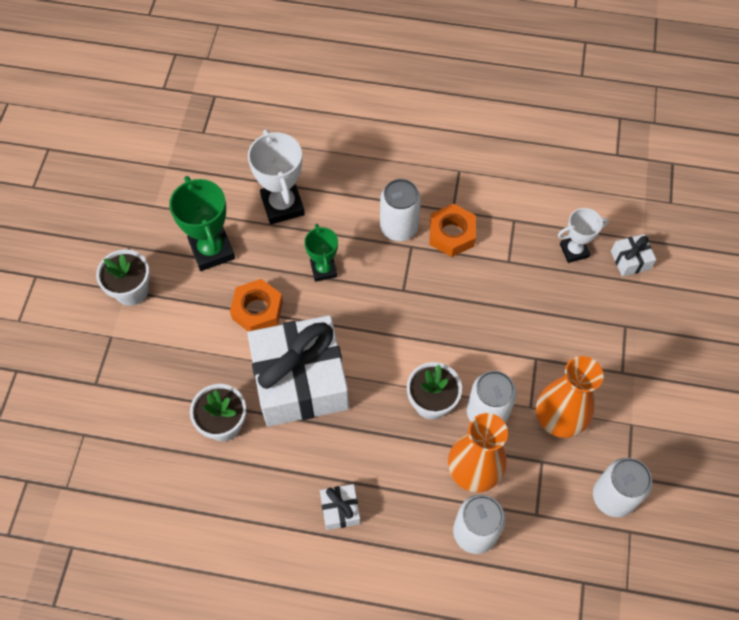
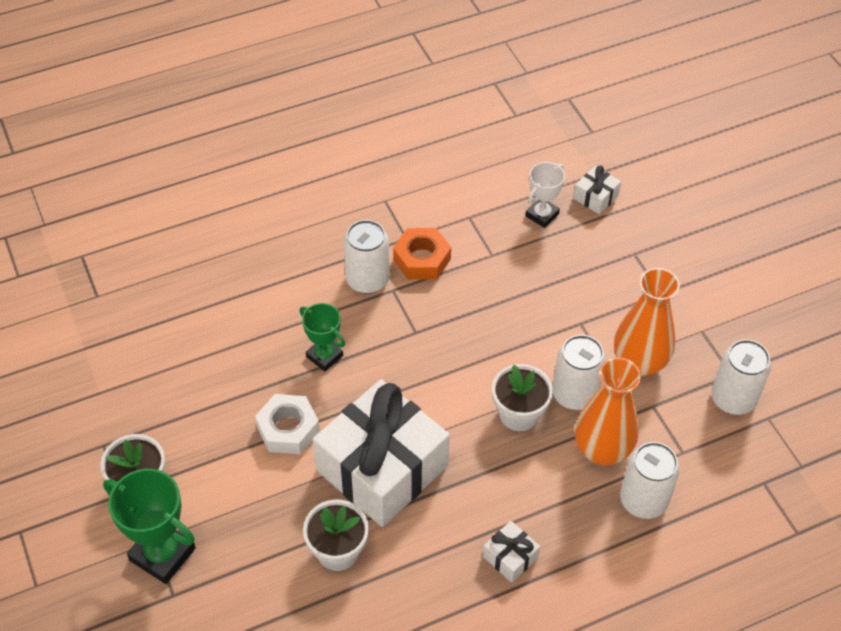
camera: 35 degrees left, 10 degrees down
(212, 250) = (196, 401): green trophy -> green trophy (162, 554)
(257, 310) = (288, 429): orange nut -> white nut
(282, 205) = (236, 320): white trophy -> none

